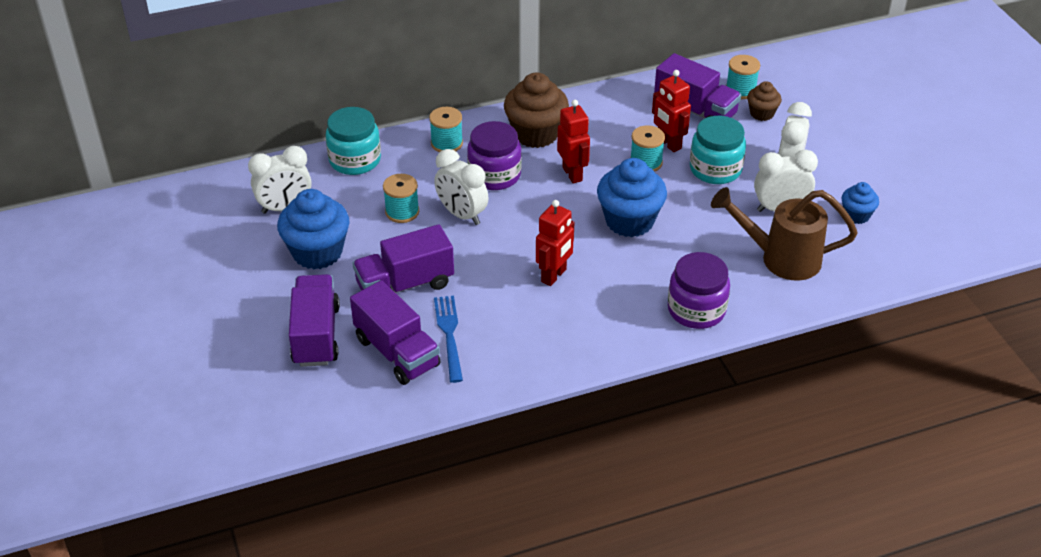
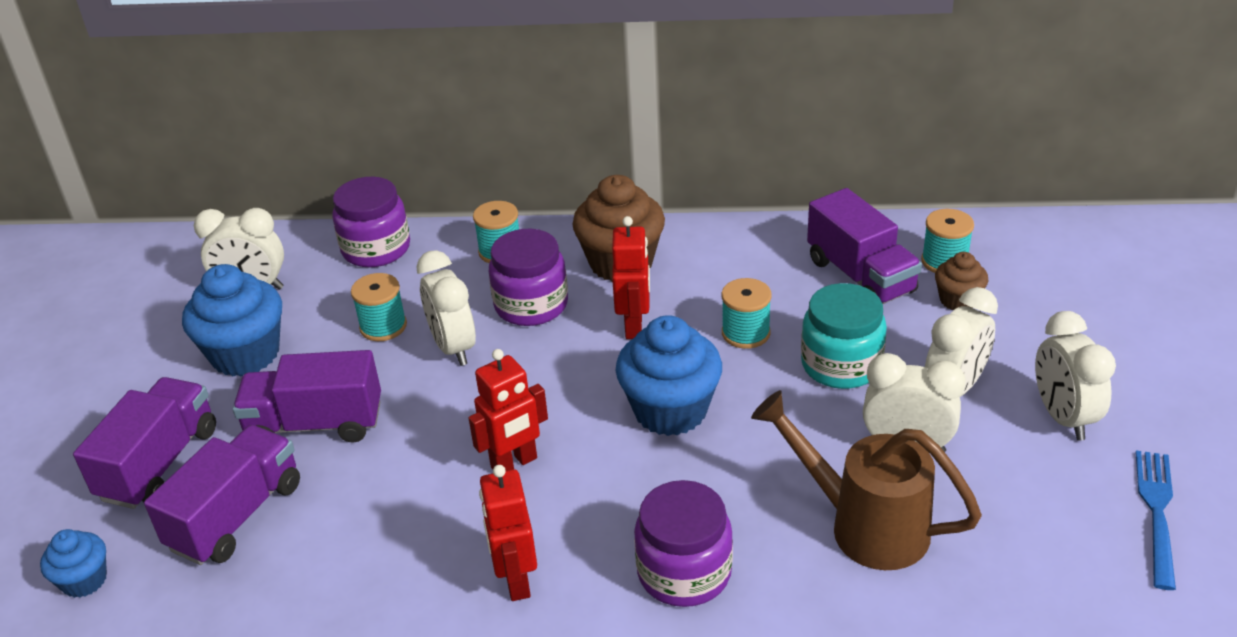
camera: 25 degrees right, 5 degrees down
(355, 160) = (376, 249): turquoise jar -> purple jar
(397, 352) = (236, 516): purple truck -> purple truck turned 135 degrees counterclockwise
(449, 335) = (318, 510): blue fork -> blue fork (1156, 512)
(668, 144) = (794, 314): red robot -> red robot (516, 581)
(856, 171) = (1063, 417): none -> white clock
(856, 215) = (1027, 487): blue cupcake -> blue cupcake (84, 580)

